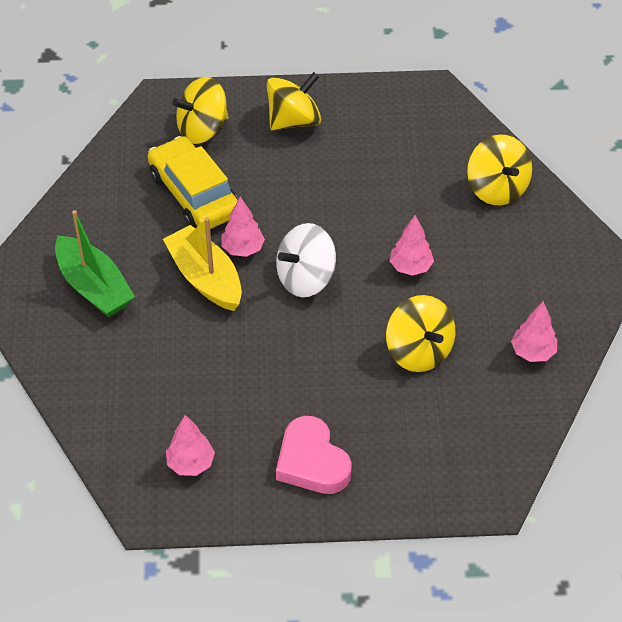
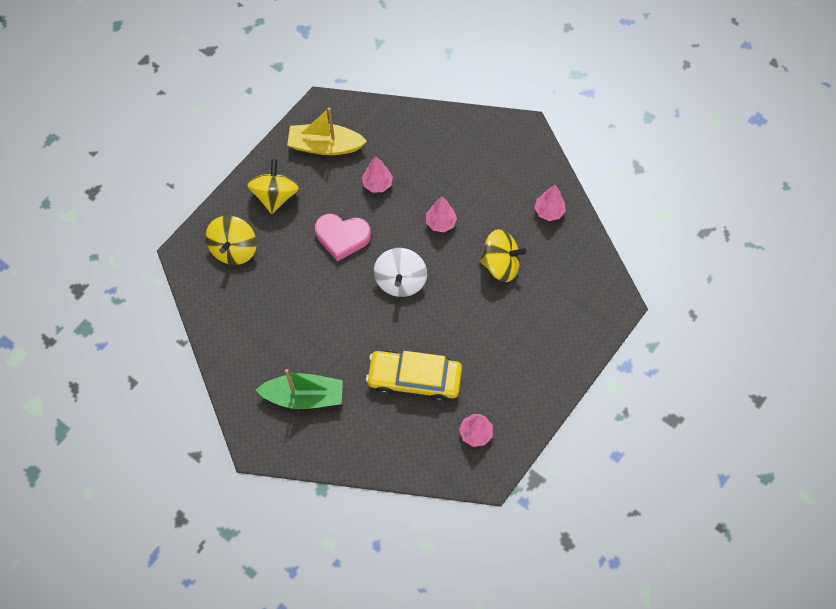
camera: 50 degrees left, 15 degrees up
(194, 194) = (282, 291): yellow car -> yellow car (414, 379)
(205, 278) = (352, 332): yellow boat -> yellow boat (325, 146)
(243, 249) = (349, 297): pink tree -> pink tree (377, 184)
(312, 461) = (526, 372): pink heart -> pink heart (342, 237)
(497, 189) = (425, 136): yellow spinning top -> none

